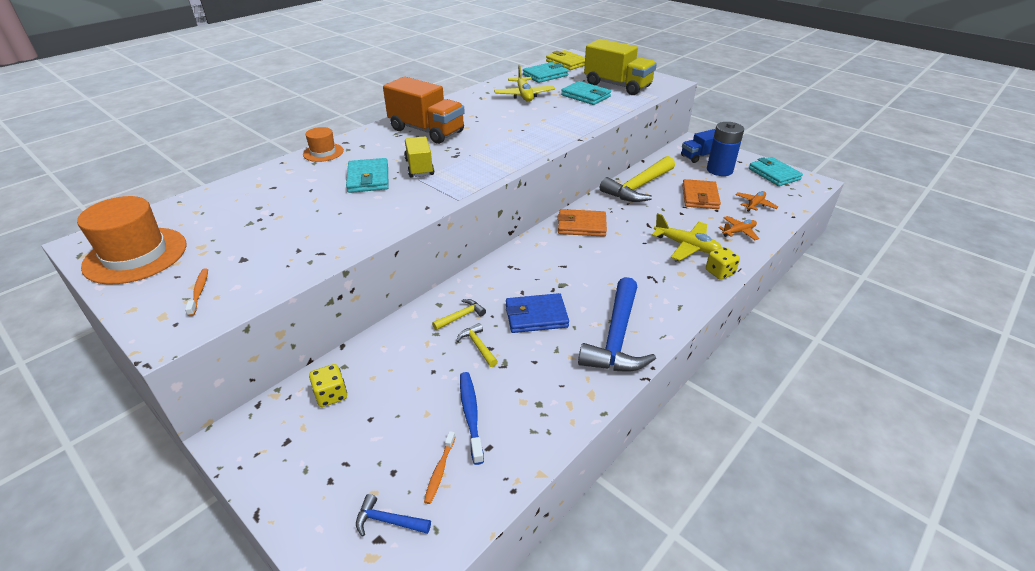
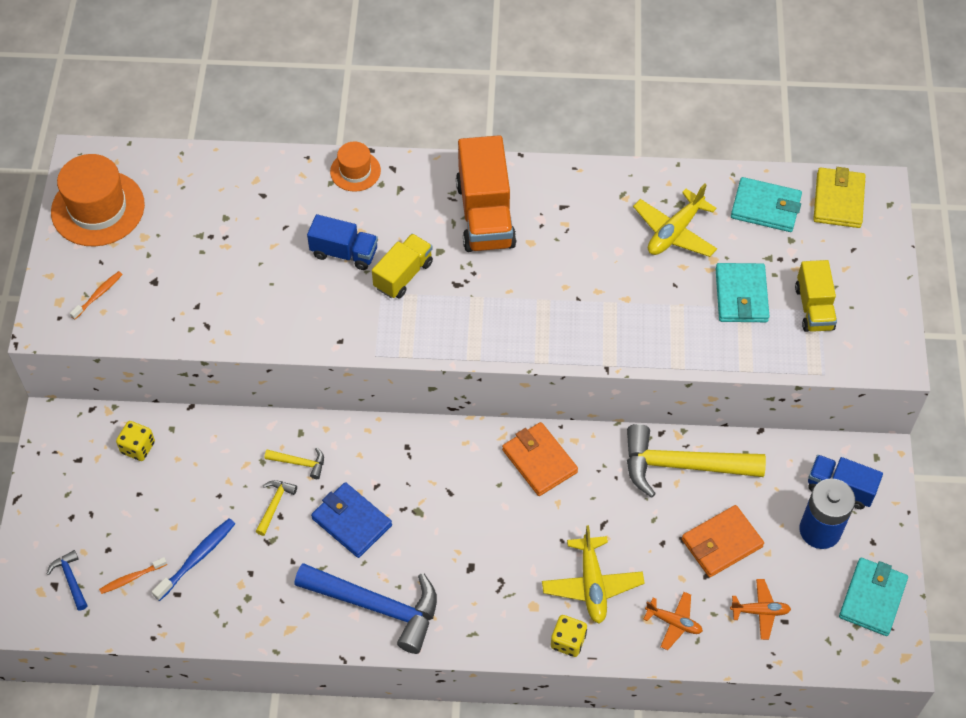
camera: 50 degrees right, 20 degrees up
(368, 178) = (344, 253): turquoise wallet -> blue truck
(616, 338) = (377, 606): blue hammer -> blue hammer turned 135 degrees counterclockwise
(617, 86) = (814, 308): yellow truck -> yellow truck, size x0.60

